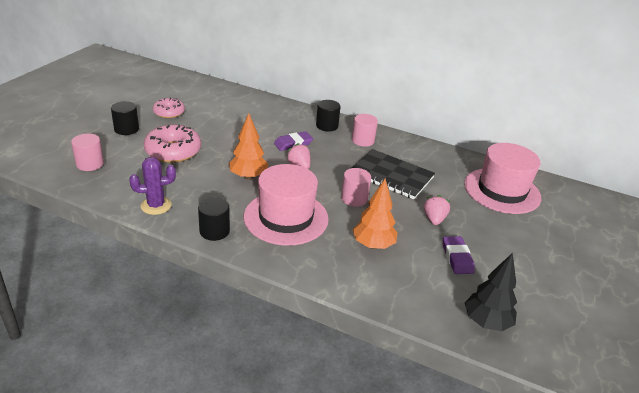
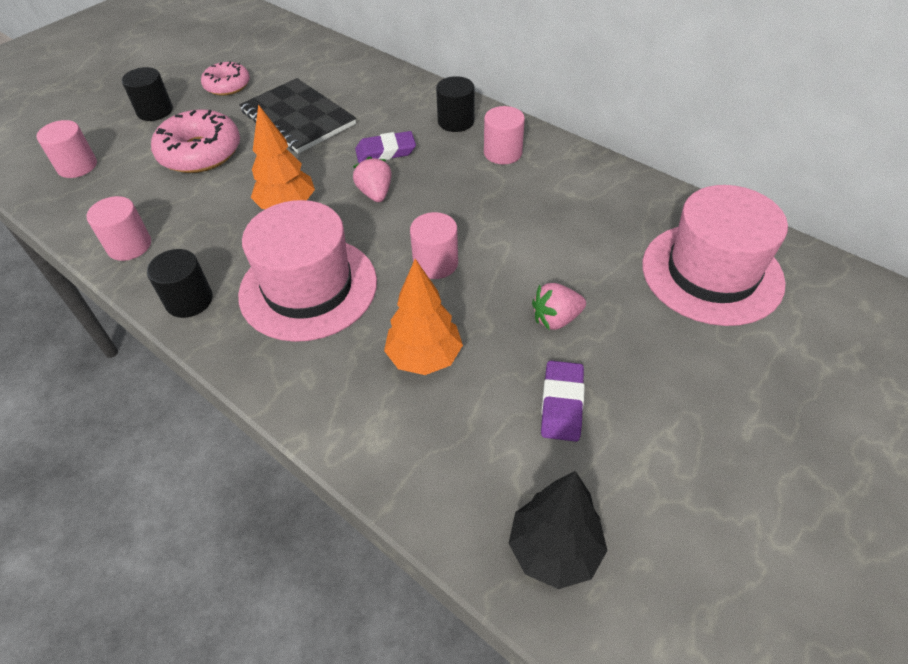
camera: 20 degrees right, 15 degrees up
(156, 205) = (129, 246): purple cactus -> pink cylinder
(391, 176) = (520, 224): black notebook -> black notebook (298, 118)
(434, 219) = (556, 319): pink strawberry -> pink strawberry turned 135 degrees counterclockwise

